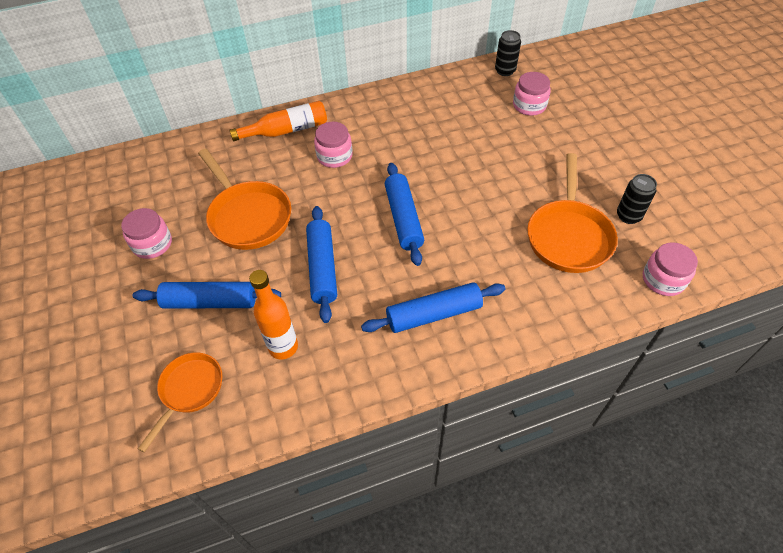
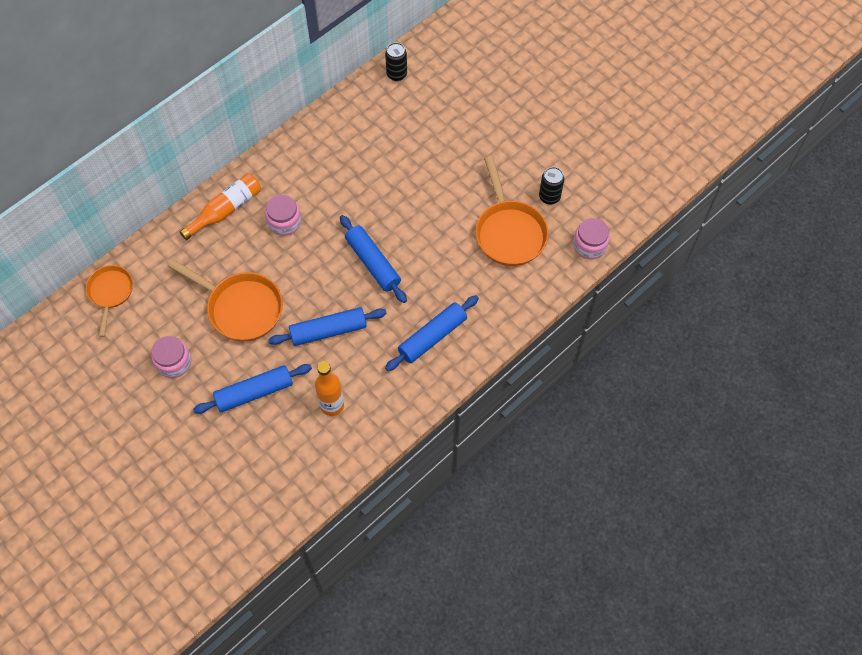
camera: 25 degrees left, 10 degrees up
(189, 390) = (280, 464): orange pan -> orange pan (110, 293)
(322, 268) = (328, 331): blue rolling pin -> blue rolling pin turned 75 degrees counterclockwise
(529, 105) = (433, 109): pink jar -> none

